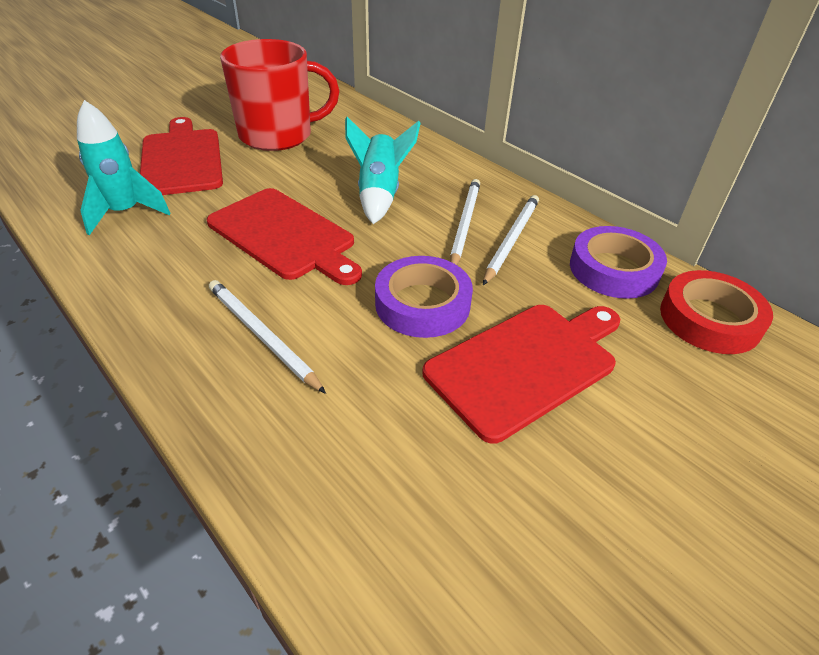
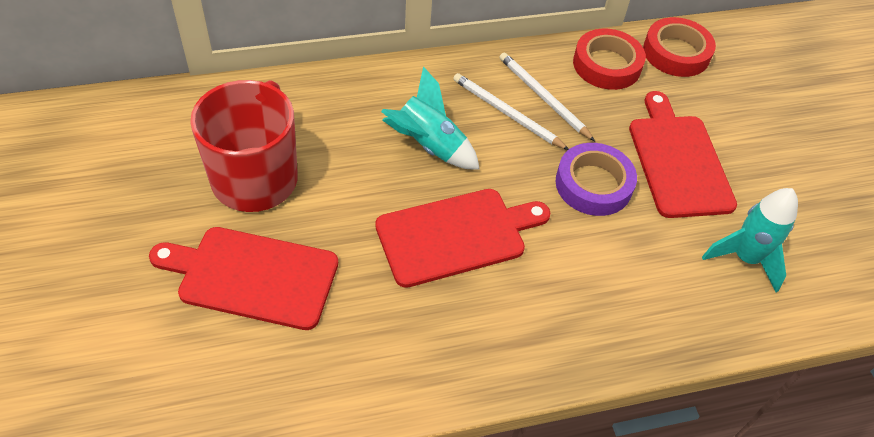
camera: 65 degrees left, 10 degrees up
(125, 213) = (340, 350): turquoise rocket -> turquoise rocket (745, 258)
(262, 336) = (585, 293): white pencil -> none
(613, 269) = (607, 65): purple tape -> red tape

